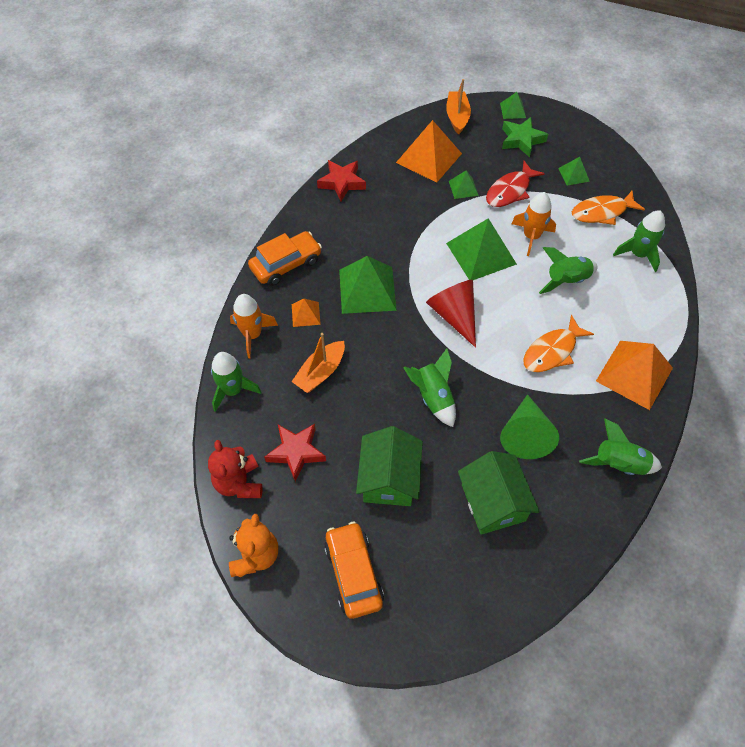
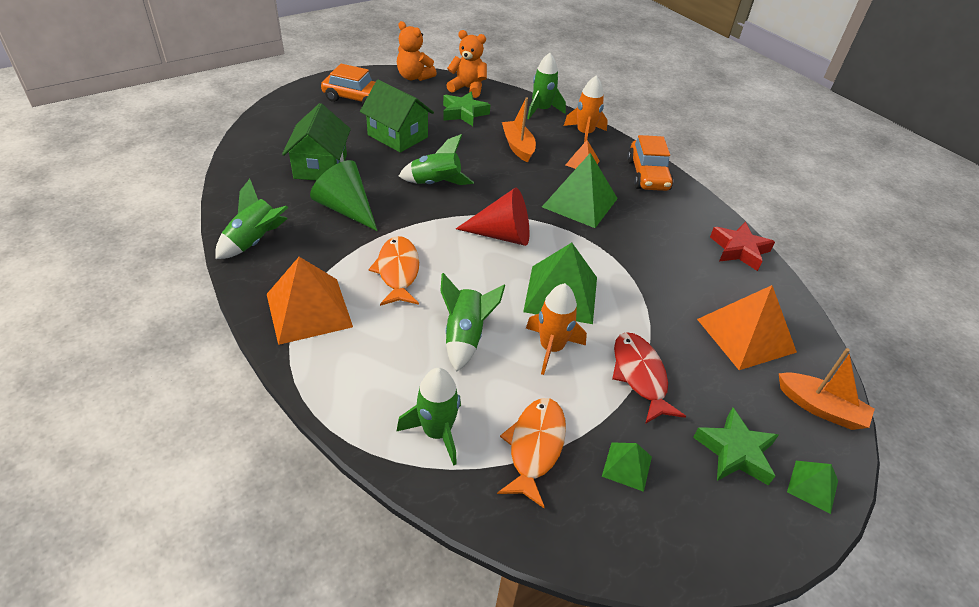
camera: 120 degrees right, 15 degrees down
(239, 483) = (468, 88): red teddy bear -> orange teddy bear
(296, 452) = (464, 113): red star -> green star
(463, 188) = (673, 336): green pyramid -> none
(493, 502) = (320, 166): green house -> green house turned 75 degrees clockwise

